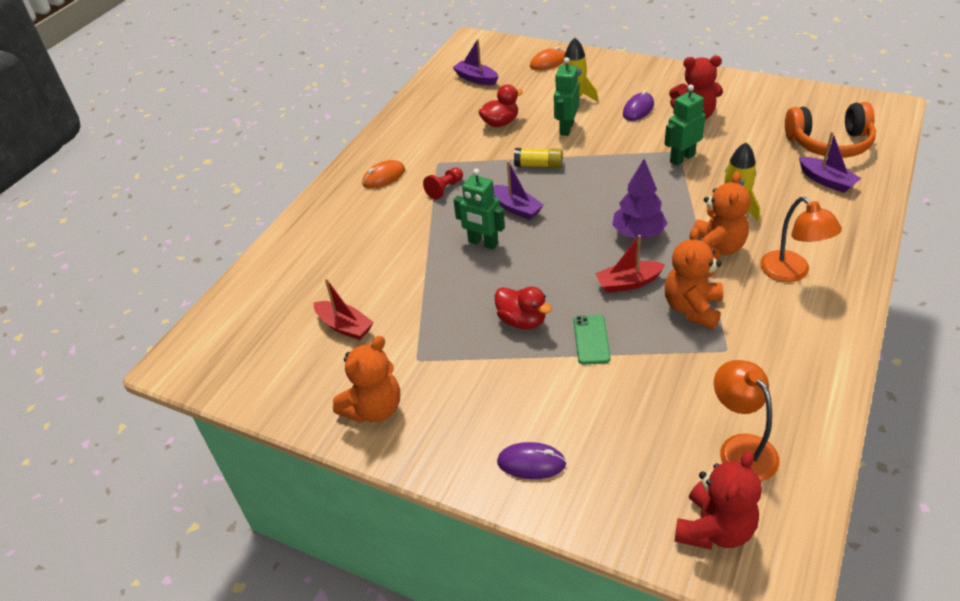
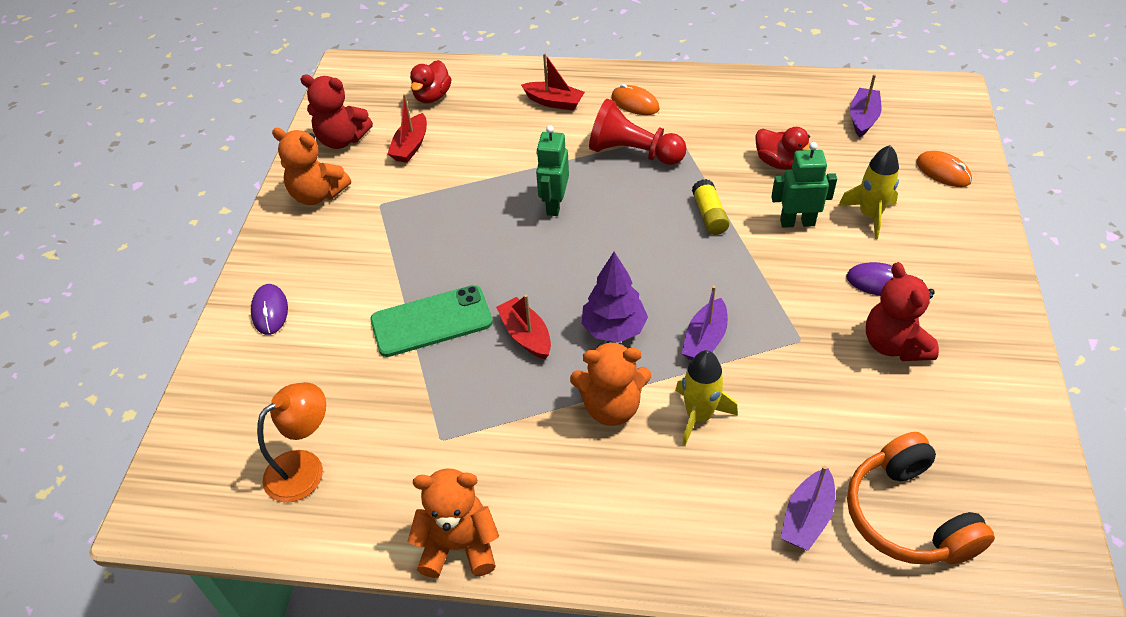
camera: 70 degrees right, 5 degrees up
(348, 222) = (554, 102): none -> red boat
(445, 189) = (633, 152): red pawn -> red pawn, size x1.88
(516, 208) = (621, 216): purple boat -> purple boat (705, 340)
(522, 321) = (446, 263): red duck -> red duck (432, 96)
(591, 339) = (431, 321): green phone -> green phone, size x1.70
(682, 158) = (786, 346): green robot -> none
(692, 308) = (499, 399): orange teddy bear -> orange teddy bear (459, 545)
(714, 529) = (207, 457): red teddy bear -> red teddy bear (342, 140)
(791, 273) = (590, 490): orange lamp -> none

